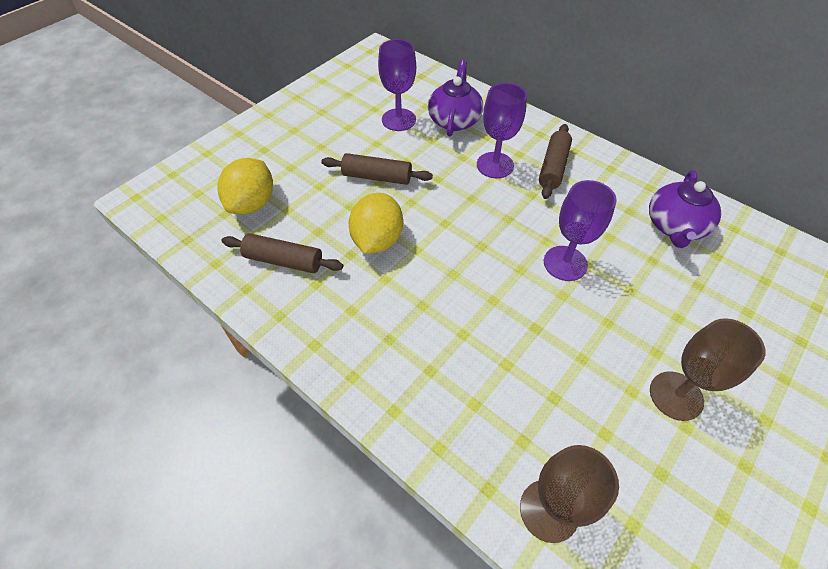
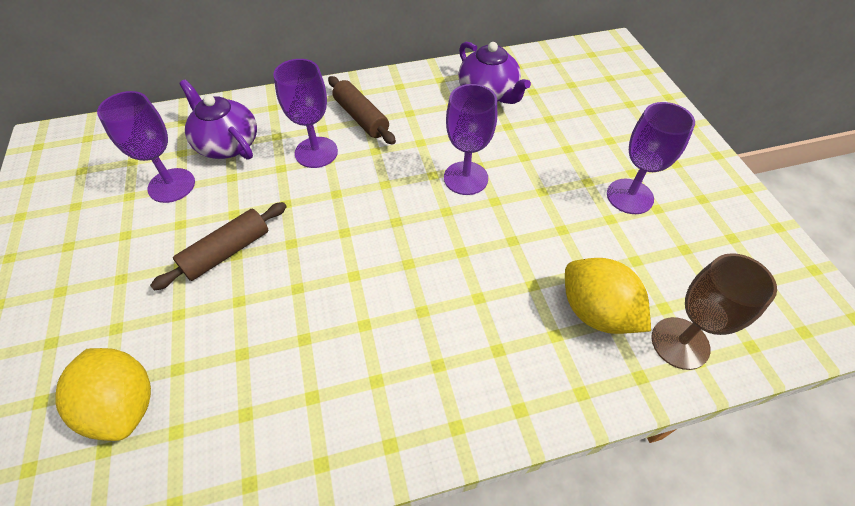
camera: 55 degrees left, 0 degrees up
(284, 261) = (249, 415): brown rolling pin -> none
(377, 240) = (309, 302): yellow lemon -> yellow lemon (596, 312)
(676, 395) = (629, 196): brown goblet -> purple goblet

